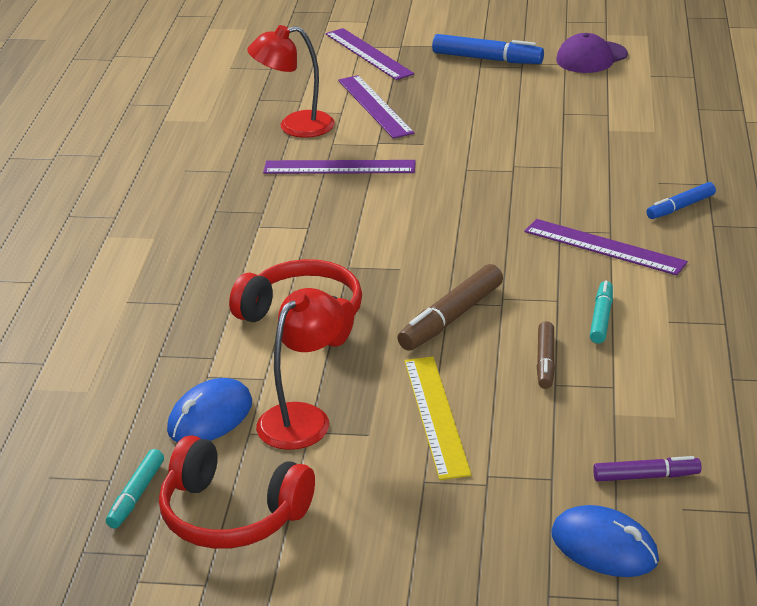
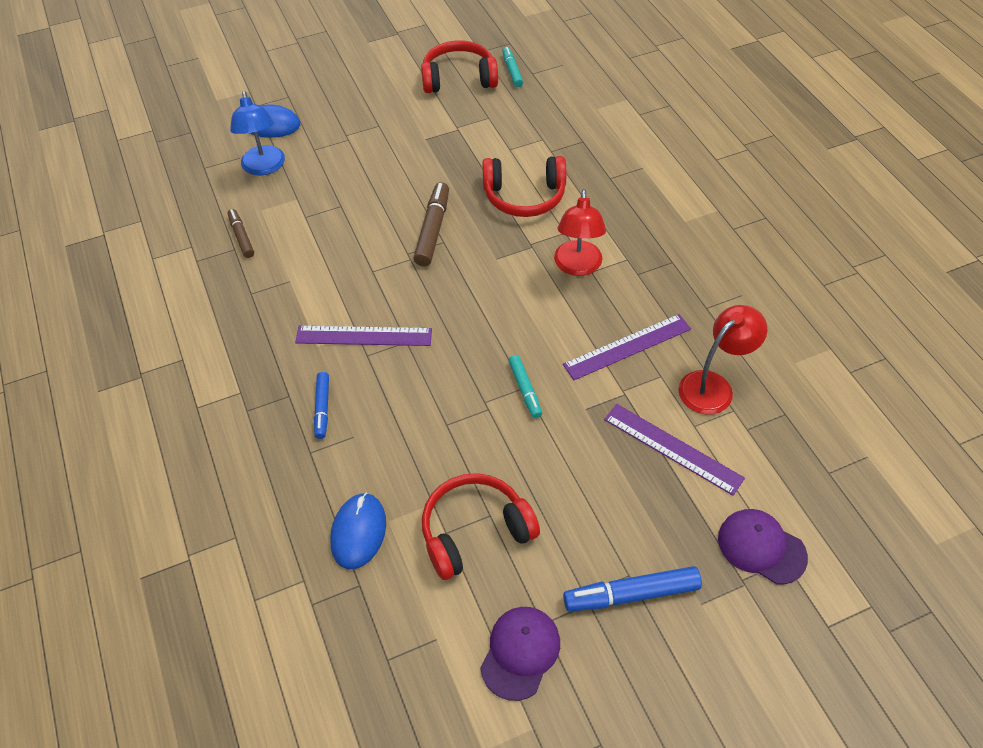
camera: 150 degrees right, 20 degrees up
(210, 417) = (516, 118): blue mouse -> blue mouse (358, 532)
(303, 418) = (467, 135): red lamp -> red lamp (577, 266)
(369, 54) = (761, 547): purple ruler -> purple cap
(436, 416) = (396, 161): yellow ruler -> none
(545, 361) = (354, 219): brown marker -> brown marker (241, 237)
(583, 109) = (475, 531): none -> red headphones
(601, 318) = (335, 266): turquoise marker -> turquoise marker (525, 390)
(646, 476) = (264, 167): purple marker -> blue lamp
(680, 207) = (322, 408): blue marker -> blue marker turned 150 degrees clockwise

